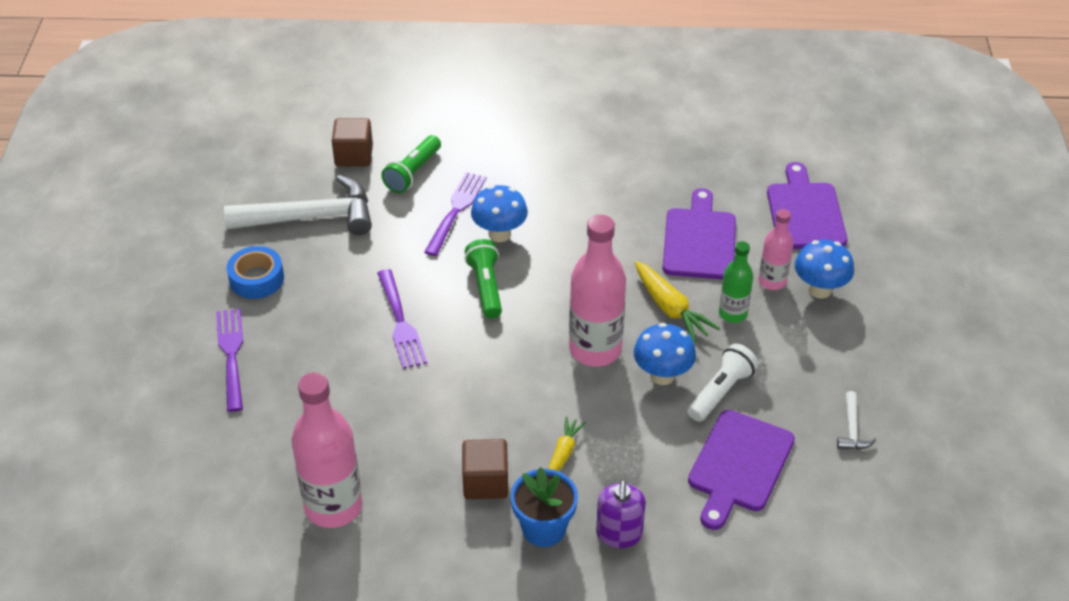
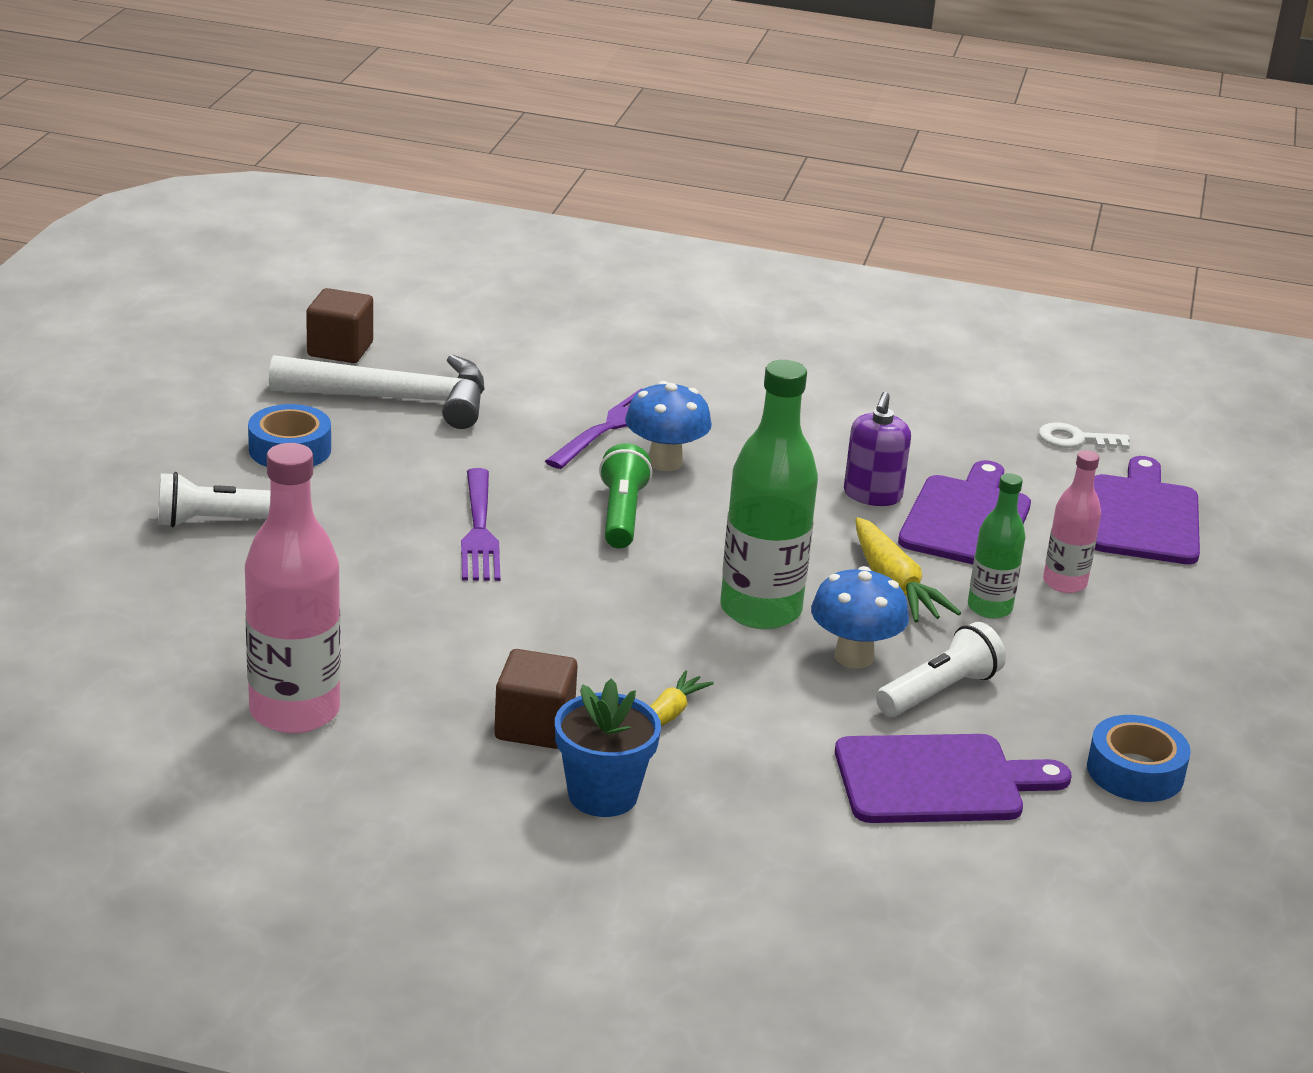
camera: 10 degrees right, 15 degrees down
(231, 354) = (218, 522): purple fork -> white flashlight
(354, 156) = (485, 347): brown cube -> brown cube (340, 349)
(413, 173) = (563, 378): green flashlight -> none
(595, 349) = (760, 610): pink bottle -> green bottle
(619, 534) = (718, 823): purple soap dispenser -> purple soap dispenser (872, 495)
(739, 465) = (937, 780): purple cutting board -> purple cutting board turned 135 degrees counterclockwise
(747, 154) = (1075, 439): none -> white key
(819, 290) = (1137, 605): blue mushroom -> none
(852, 429) = (1135, 771): white hammer -> blue tape

